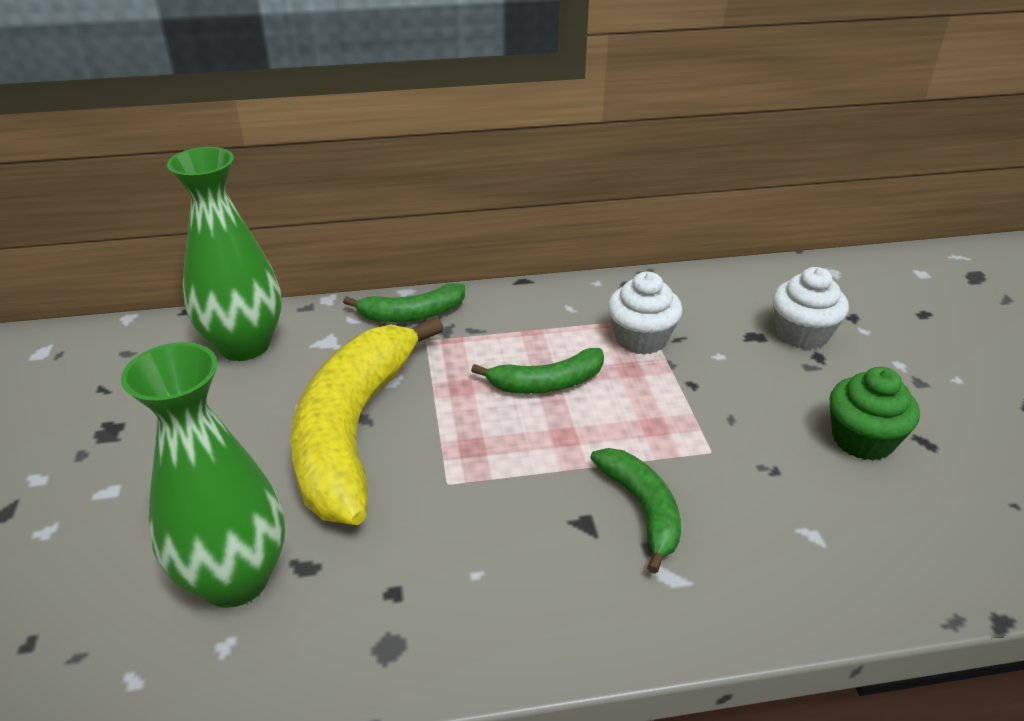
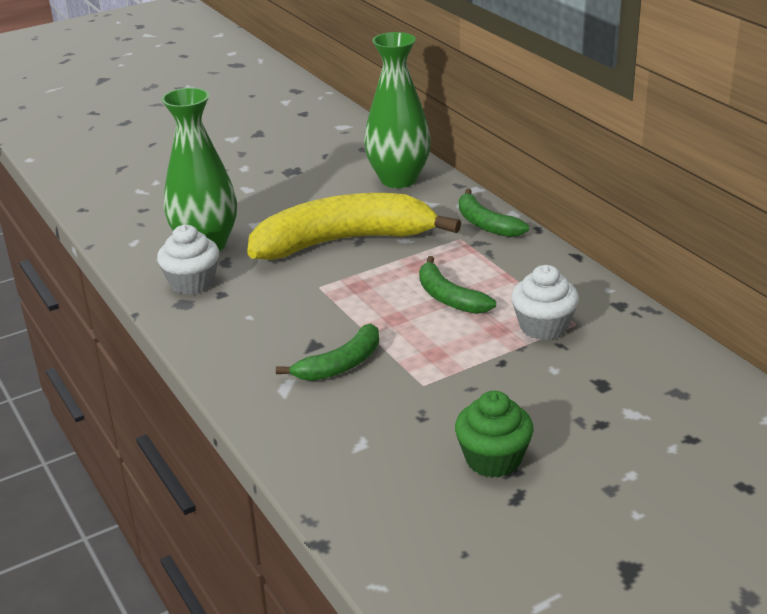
camera: 70 degrees right, 5 degrees down
(802, 334) = (629, 410): white cupcake -> white cupcake (192, 283)

